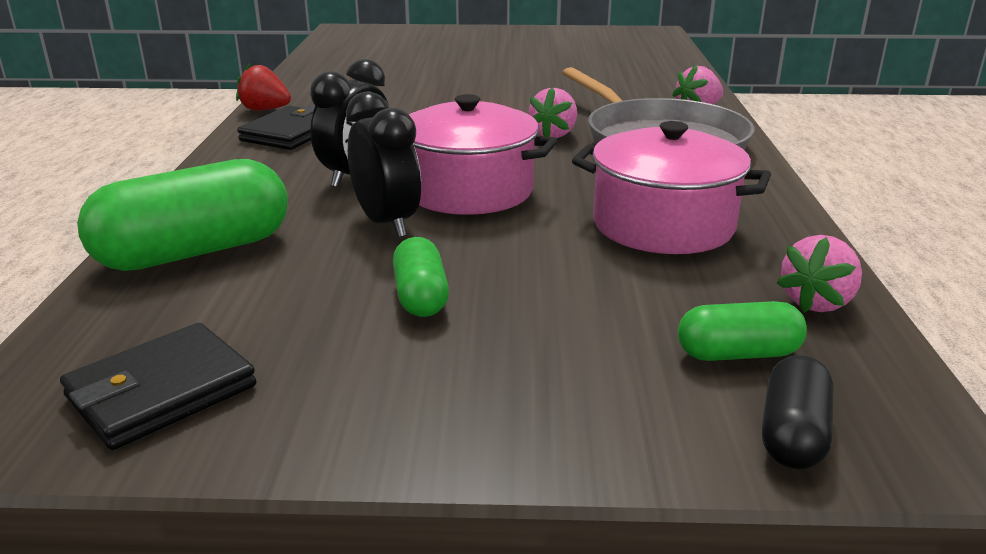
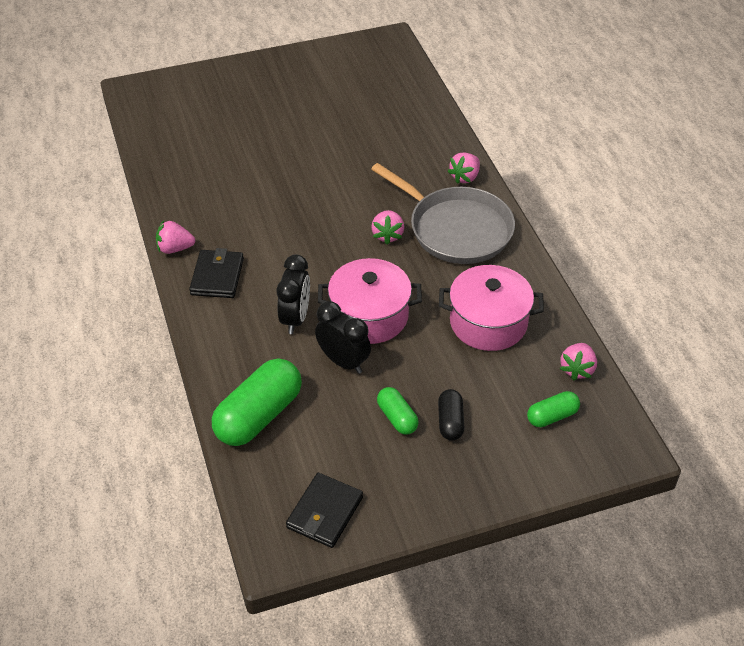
camera: 20 degrees left, 20 degrees up
(265, 110) = (175, 248): red strawberry -> pink strawberry
(793, 434) = (584, 458): black capsule -> black capsule (450, 422)

